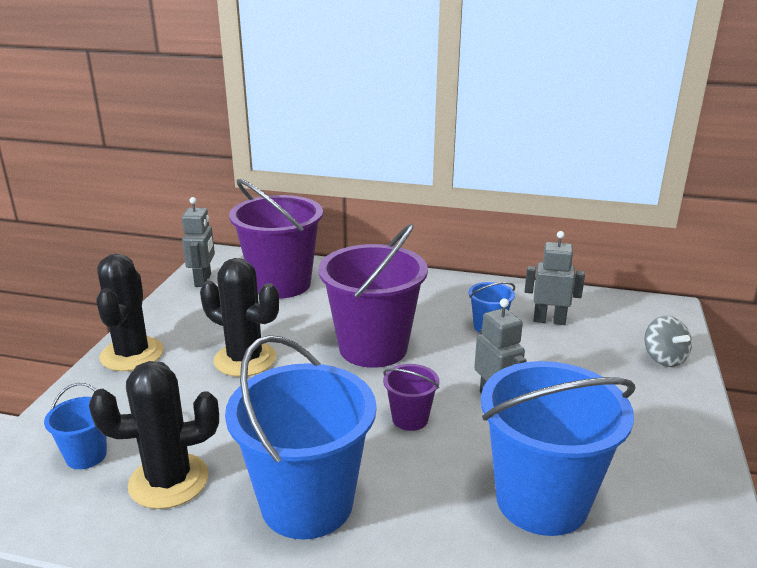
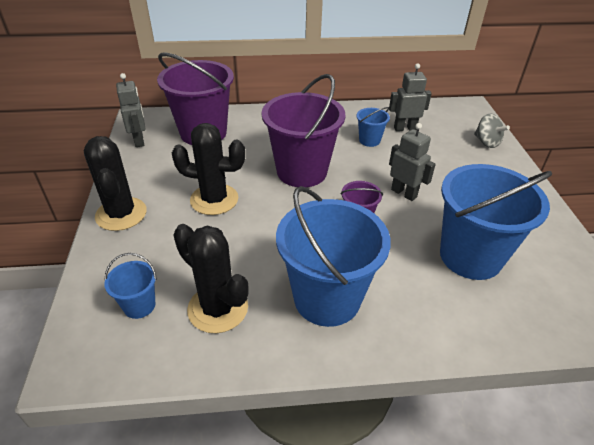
camera: 20 degrees left, 15 degrees up
(169, 481) = (218, 308): black cactus -> black cactus turned 75 degrees clockwise

